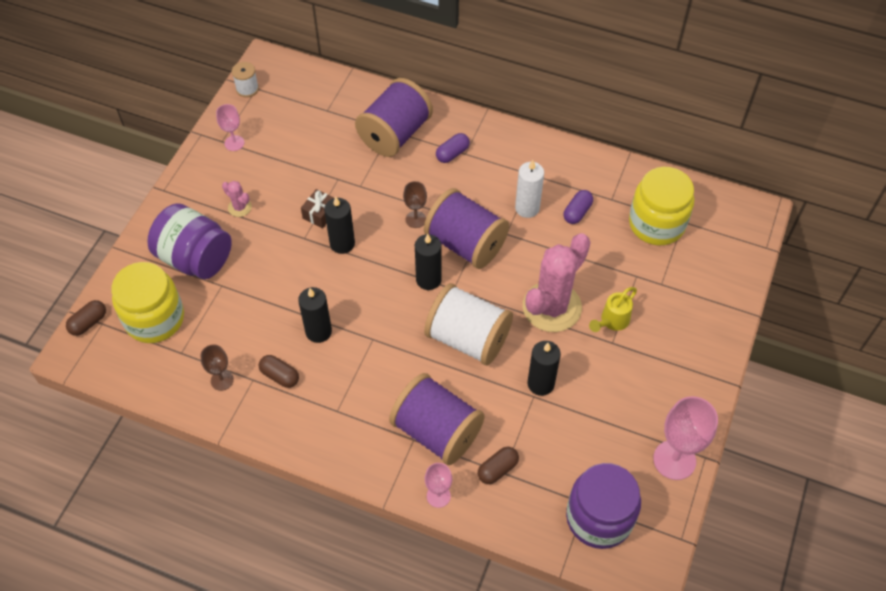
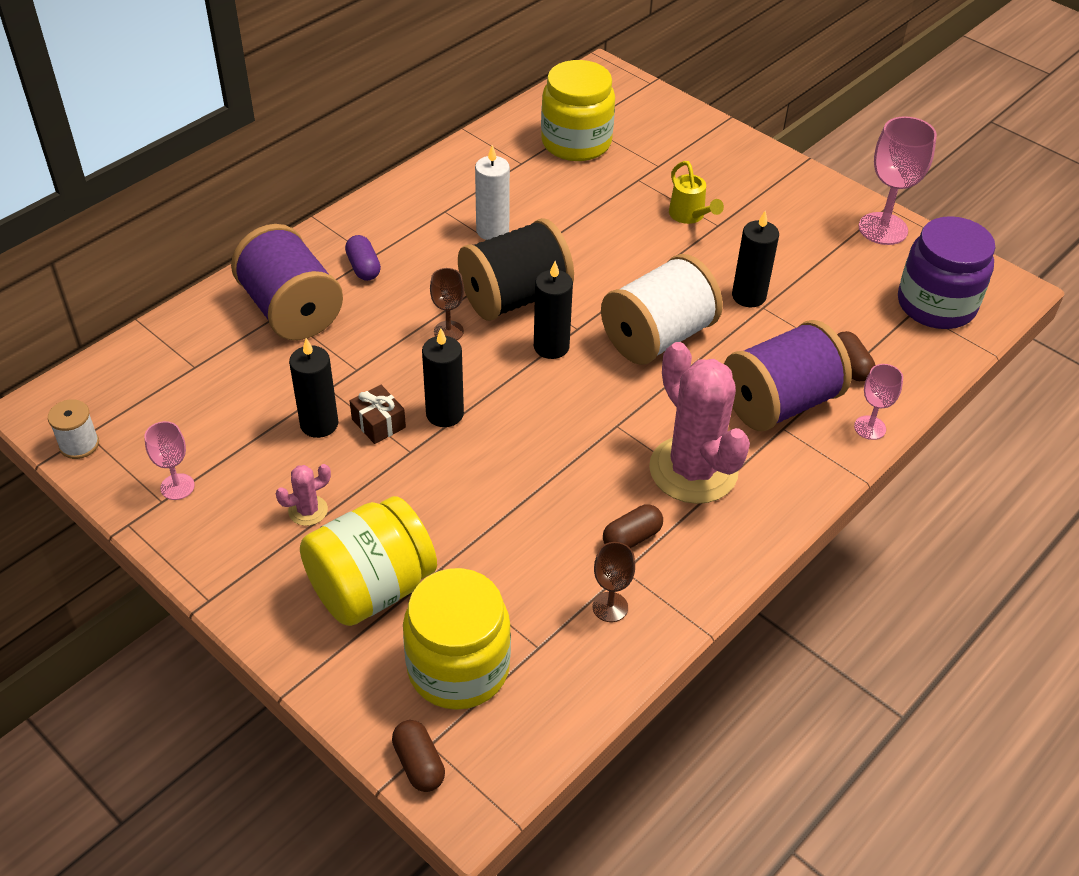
camera: 70 degrees left, 10 degrees down
(195, 258) = (371, 588): purple jar -> yellow jar
(318, 331) = (578, 477): black candle -> black candle (319, 424)
(465, 244) = (515, 298): purple spool -> black spool
(552, 307) = (647, 255): pink cactus -> pink cactus (693, 470)
(577, 212) = (524, 194): purple capsule -> none

